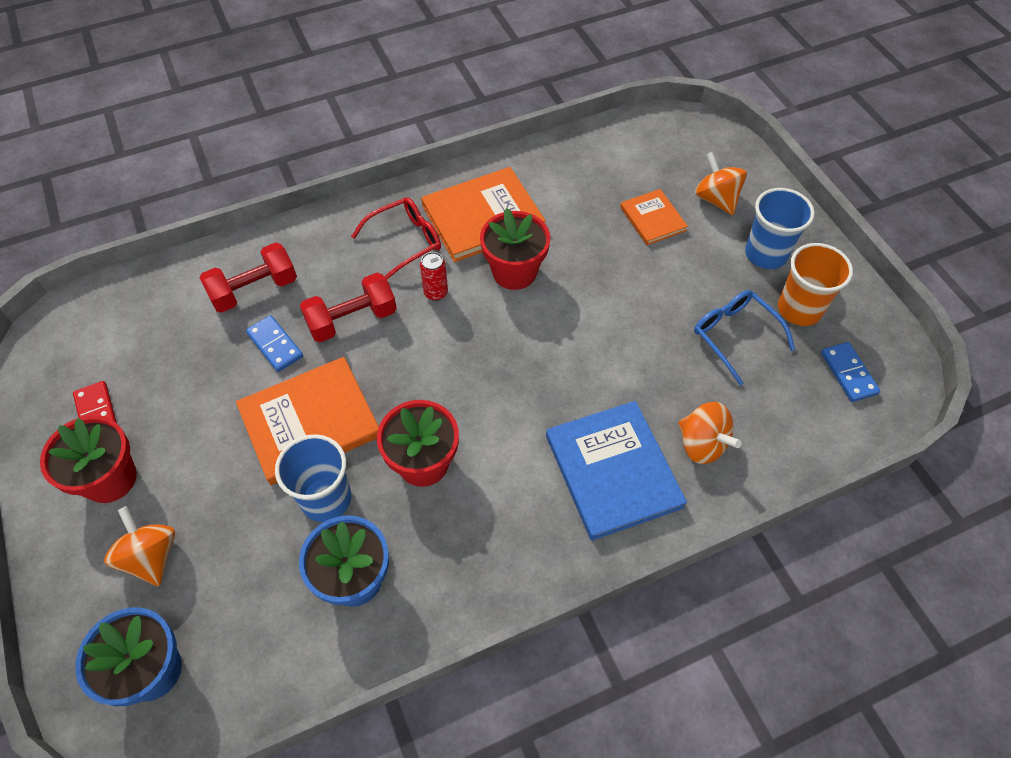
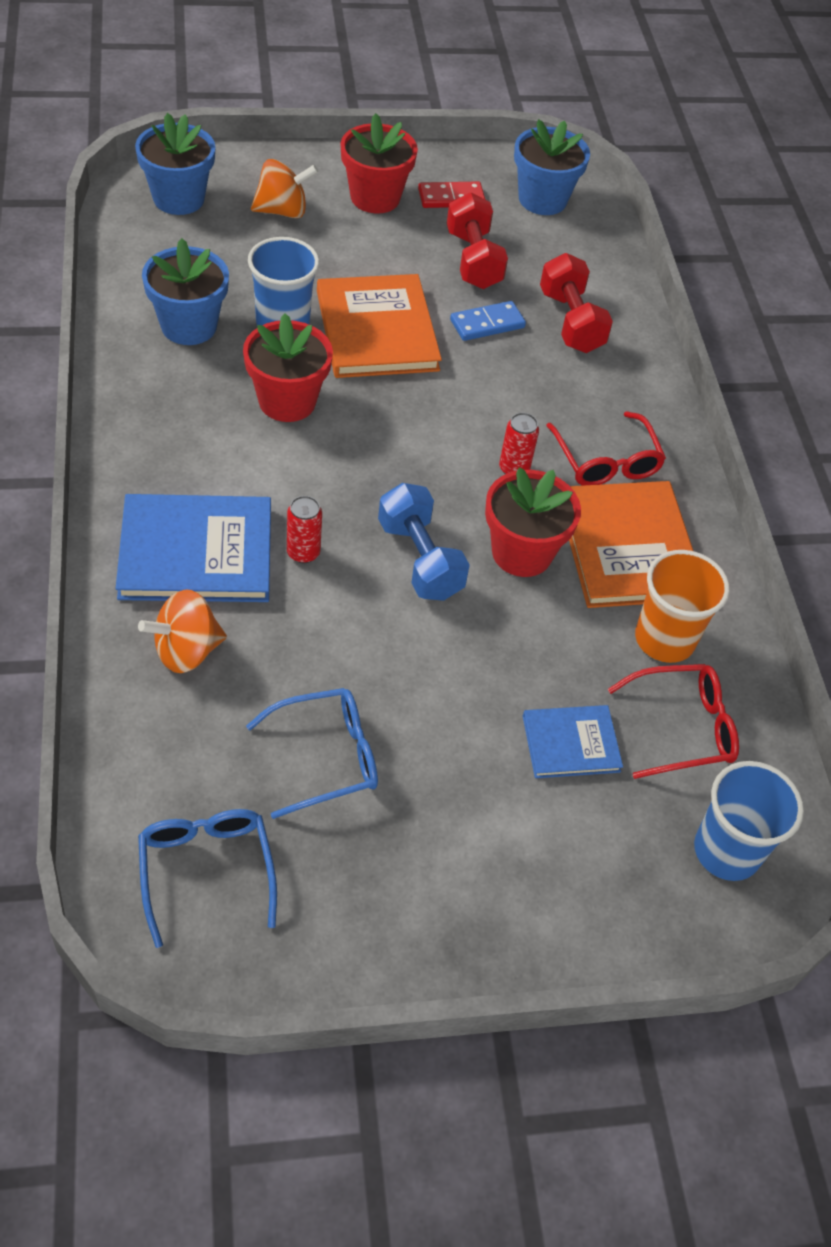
camera: 100 degrees right, 5 degrees down
(85, 342) = (542, 199): none -> blue flower pot
(352, 320) = (499, 389): red dumbbell -> red dumbbell (473, 260)
(549, 328) = (419, 559): none -> blue dumbbell
(578, 400) = (303, 553): none -> red can
(612, 171) = (681, 728): none -> red glasses
(652, 219) = (571, 743): orange book -> blue book
(716, 199) = (588, 847): orange spinning top -> none
(766, 254) = (456, 867): blue cup -> blue cup (726, 851)
(799, 309) = (338, 863): orange cup -> orange cup (664, 639)
(848, 373) = (206, 871): blue domino -> blue glasses

